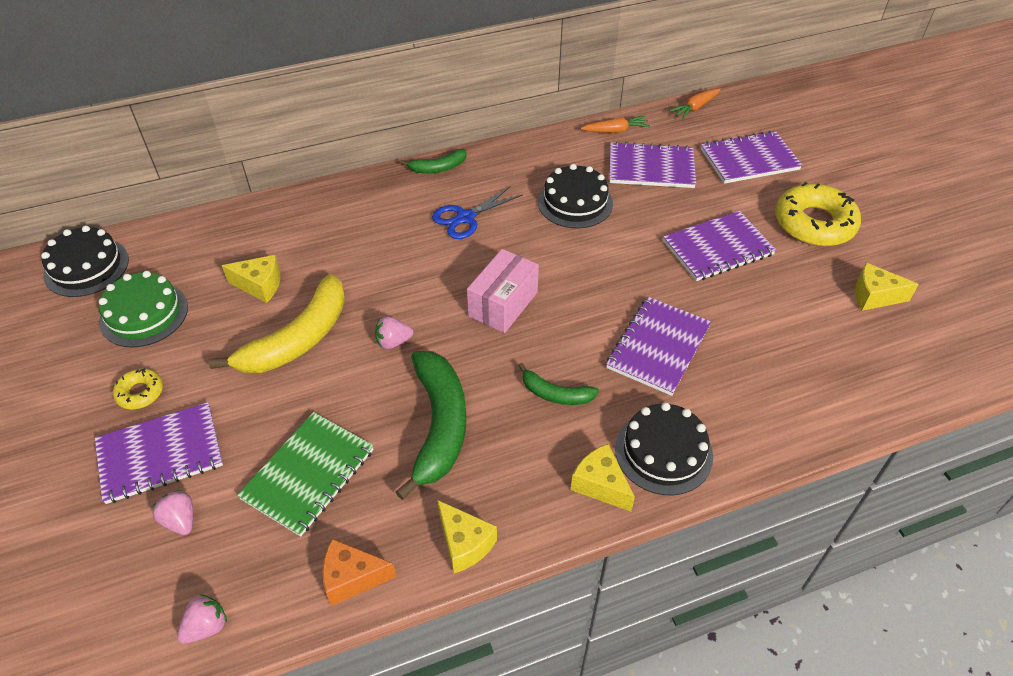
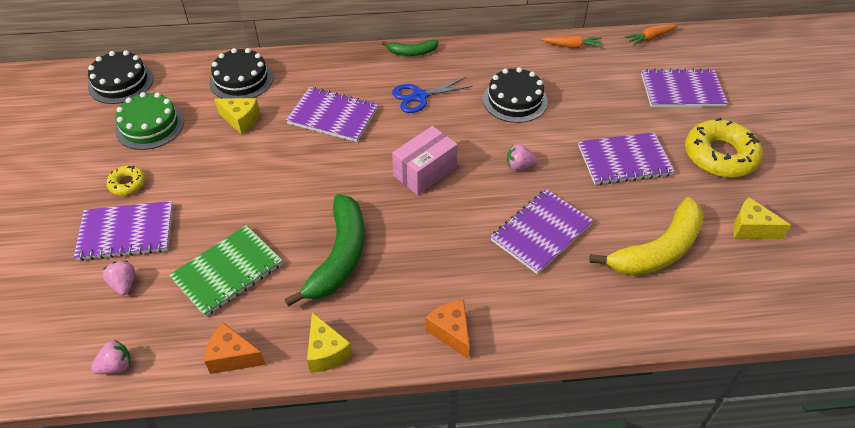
camera: 15 degrees right, 0 degrees up
(298, 339) = (255, 167): yellow banana -> yellow banana (658, 250)
(393, 342) = (327, 184): pink strawberry -> pink strawberry (519, 166)
(555, 394) = (441, 252): green banana -> none
(600, 485) = (451, 332): yellow cheese -> orange cheese
(651, 168) = (591, 82): purple notebook -> purple notebook (333, 116)
(663, 452) = (513, 318): black cake -> black cake (241, 80)

